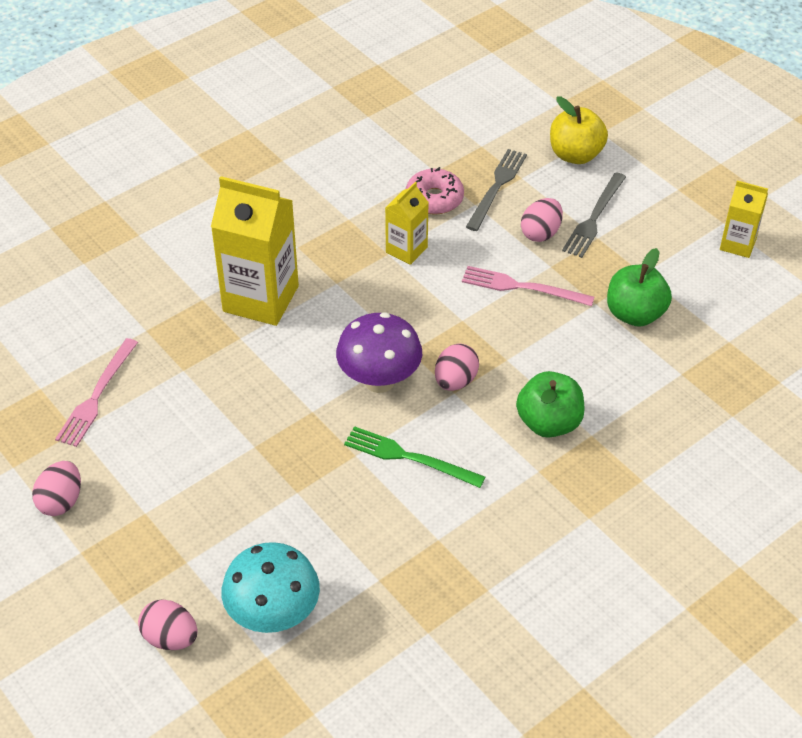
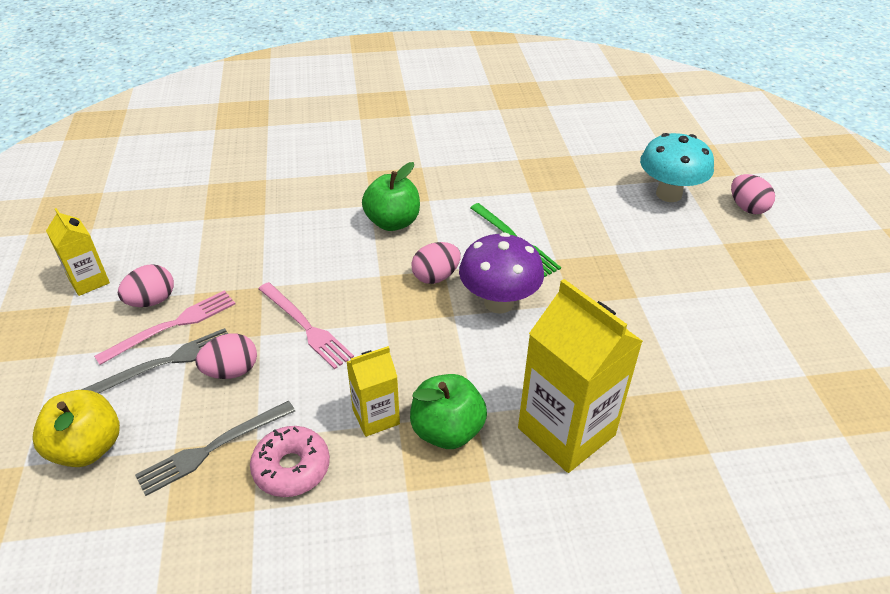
camera: 150 degrees left, 5 degrees down
(61, 501) = (826, 320): pink egg -> pink egg (152, 301)
(97, 396) = (780, 400): pink fork -> pink fork (172, 326)
(635, 314) = (243, 265): green apple -> green apple (447, 430)

